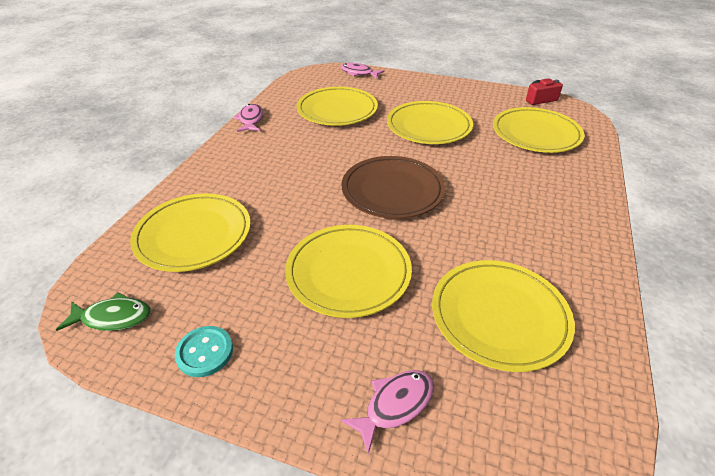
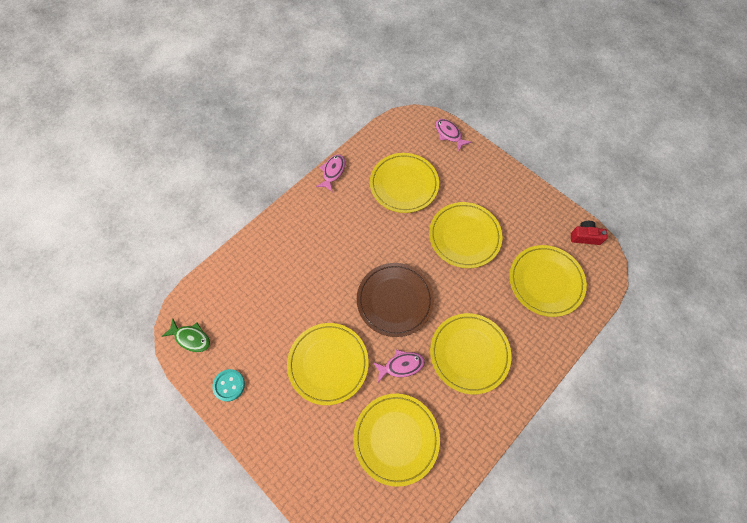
camera: 25 degrees right, 25 degrees up
(193, 235) = (252, 288): yellow plate -> yellow plate (469, 353)
(395, 405) = (307, 465): pink fish -> pink fish (401, 365)

